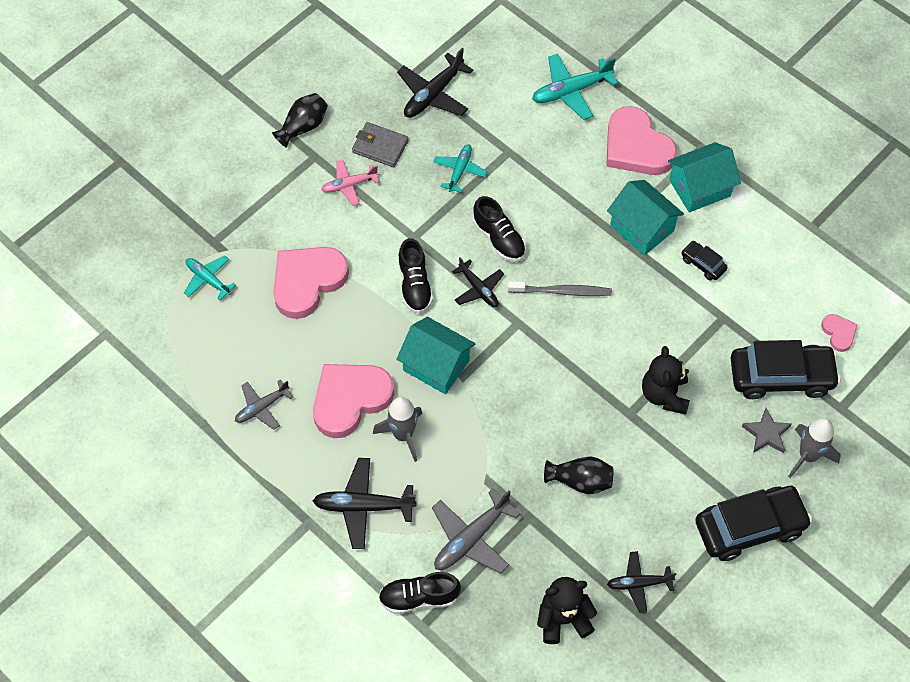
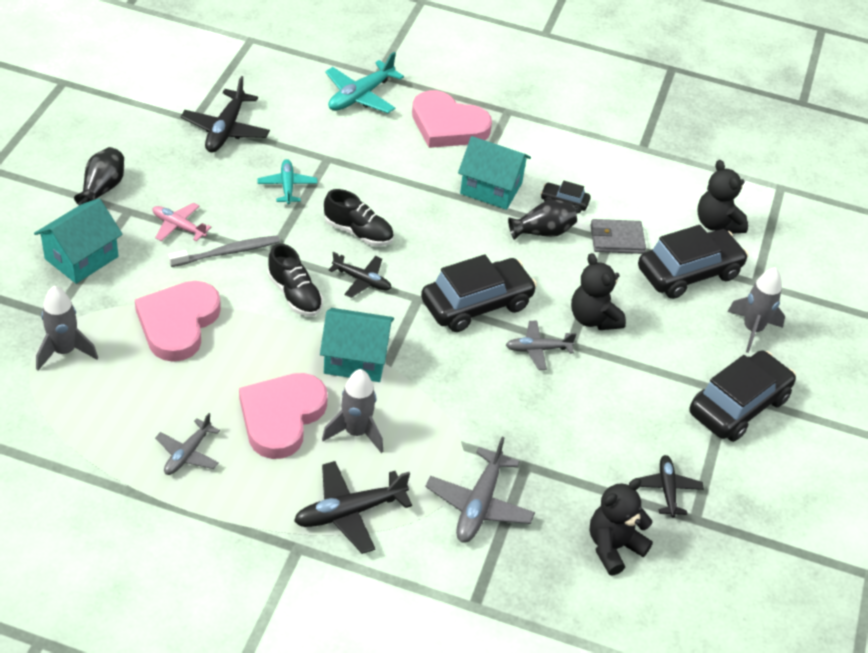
camera: 30 degrees left, 15 degrees down
(208, 279) = (64, 351): turquoise plane -> grey rocket
(349, 185) = (178, 226): pink plane -> pink plane turned 75 degrees clockwise
(380, 146) = (194, 186): grey wallet -> grey wallet (617, 239)
(419, 597) = (456, 579): black shoe -> none
(562, 291) = (446, 260): grey toothbrush -> grey toothbrush (228, 252)
(567, 345) = (476, 304): none -> black car
(580, 481) = (557, 417): black vase -> black vase (543, 232)
(597, 409) = (537, 349): none -> grey plane
(639, 583) = (667, 489): black plane -> black plane turned 120 degrees clockwise
(699, 188) = (525, 143): turquoise house -> turquoise house (81, 258)
(766, 433) = (705, 323): grey star -> none
(839, 333) = (717, 224): pink heart -> black teddy bear

